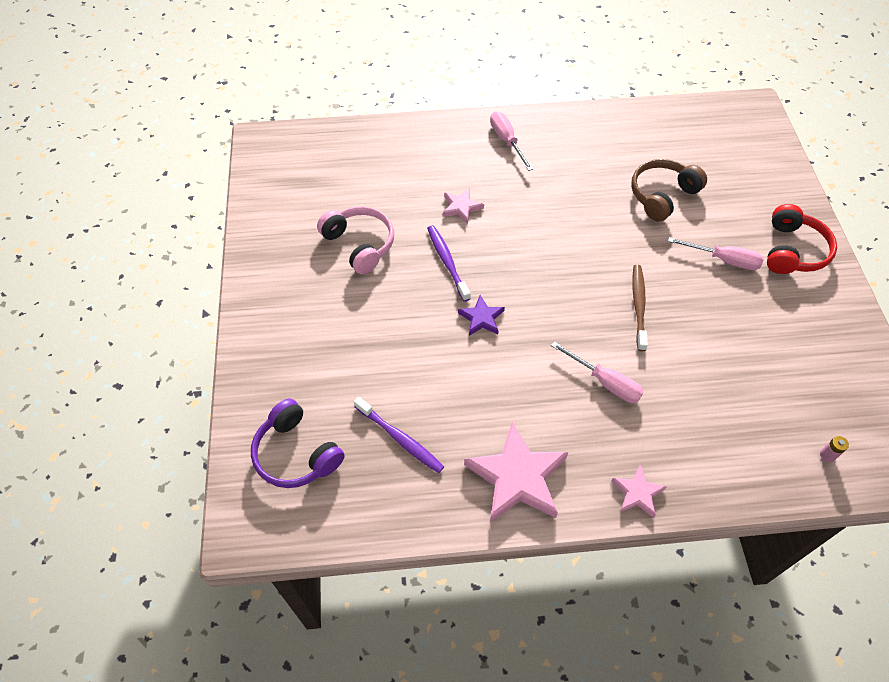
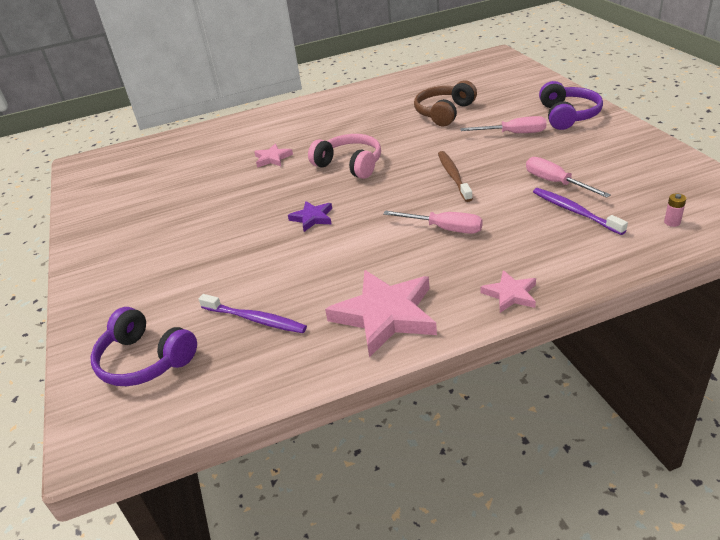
camera: 10 degrees left, 20 degrees down
(360, 244) = (183, 201): pink headphones -> pink headphones (350, 165)
(447, 262) = (269, 192): purple toothbrush -> purple toothbrush (574, 211)
(507, 141) = (301, 115): pink screwdriver -> pink screwdriver (556, 182)
(793, 250) = (568, 115): red headphones -> purple headphones

